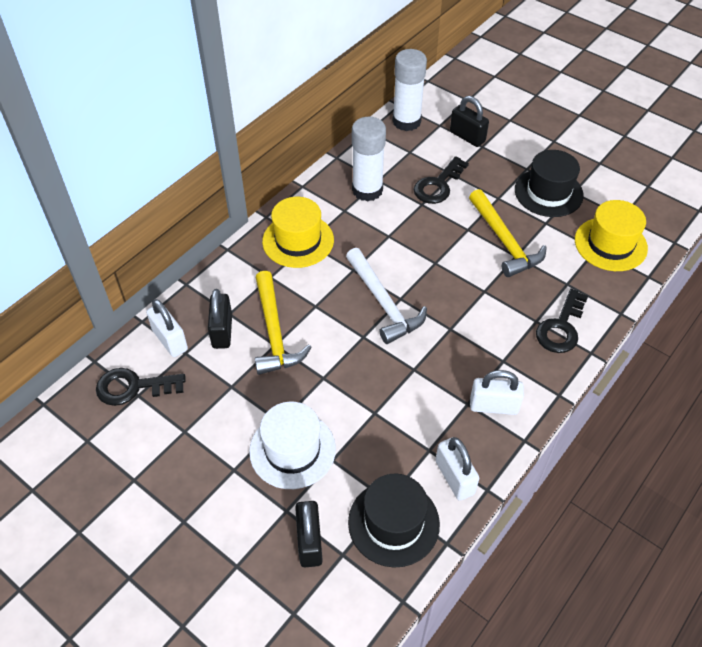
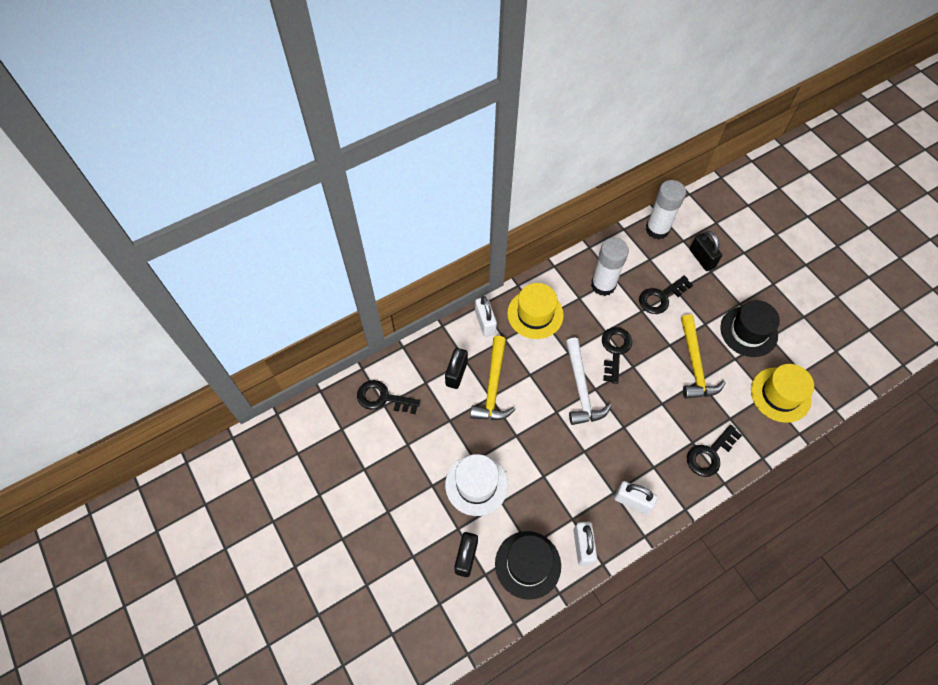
camera: 20 degrees right, 10 degrees up
(170, 340) = (418, 369): white padlock -> white padlock (485, 322)
(407, 252) = (615, 350): none -> black key

